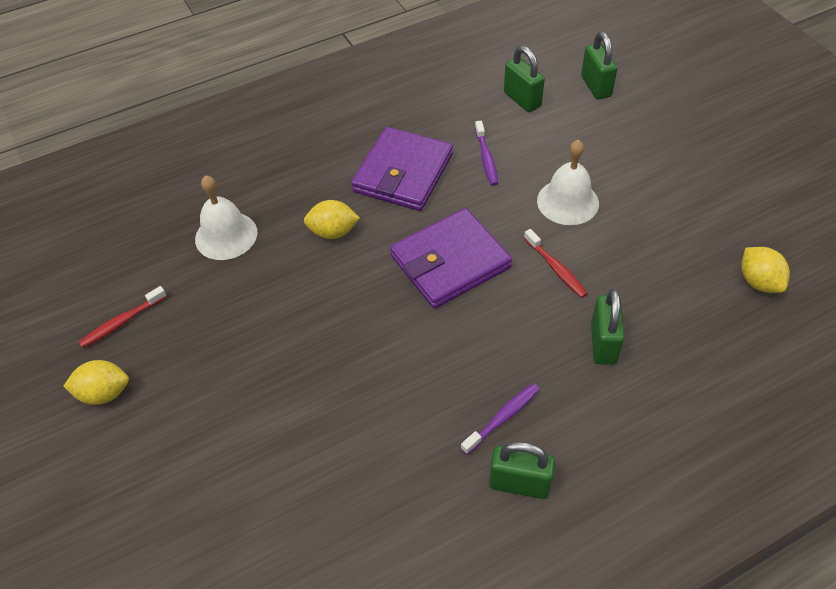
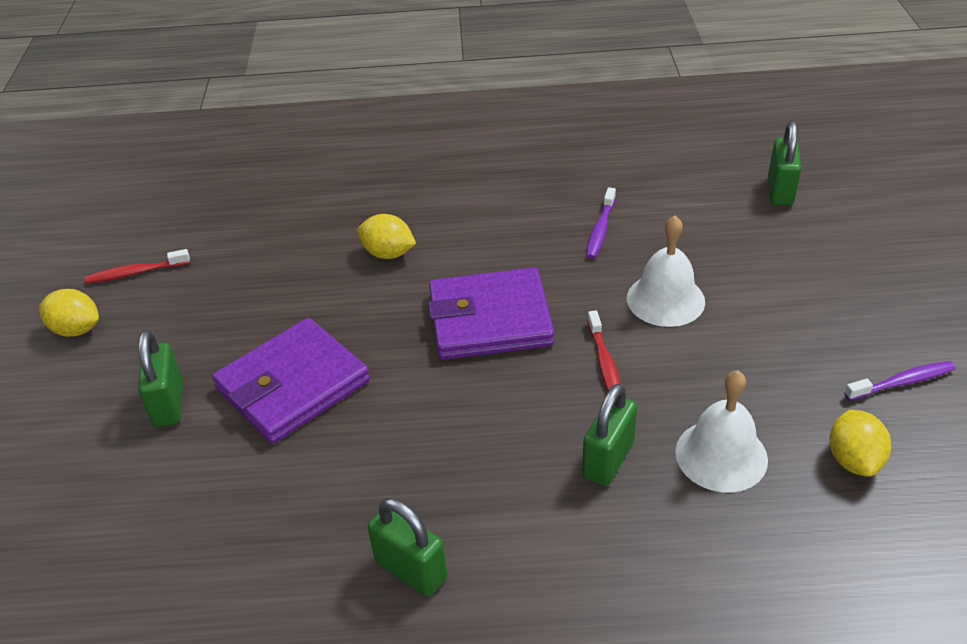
camera: 25 degrees right, 10 degrees down
(226, 235) = (283, 226): white bell -> white bell (721, 455)
(403, 173) = (499, 219): purple wallet -> purple wallet (293, 385)
(502, 417) = (439, 495): purple toothbrush -> purple toothbrush (902, 382)
(522, 100) = (681, 182): green padlock -> green padlock (169, 404)

